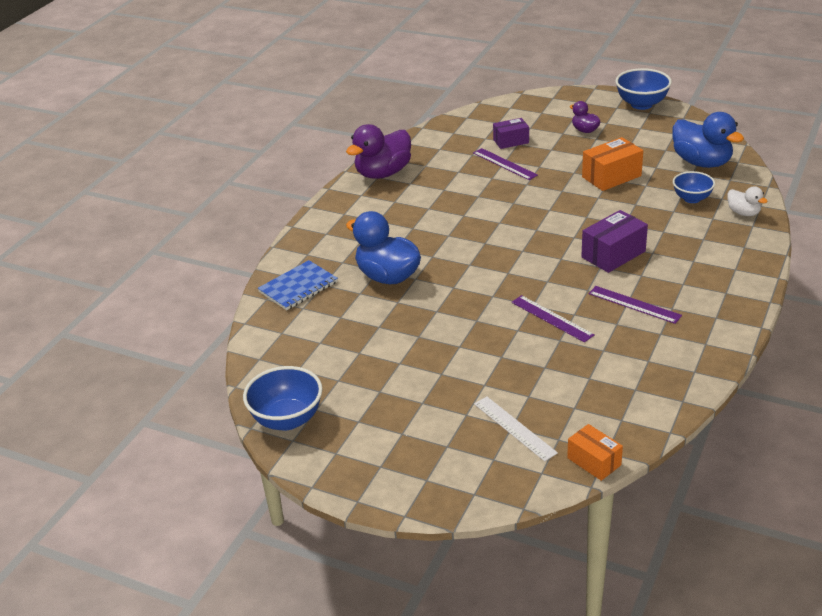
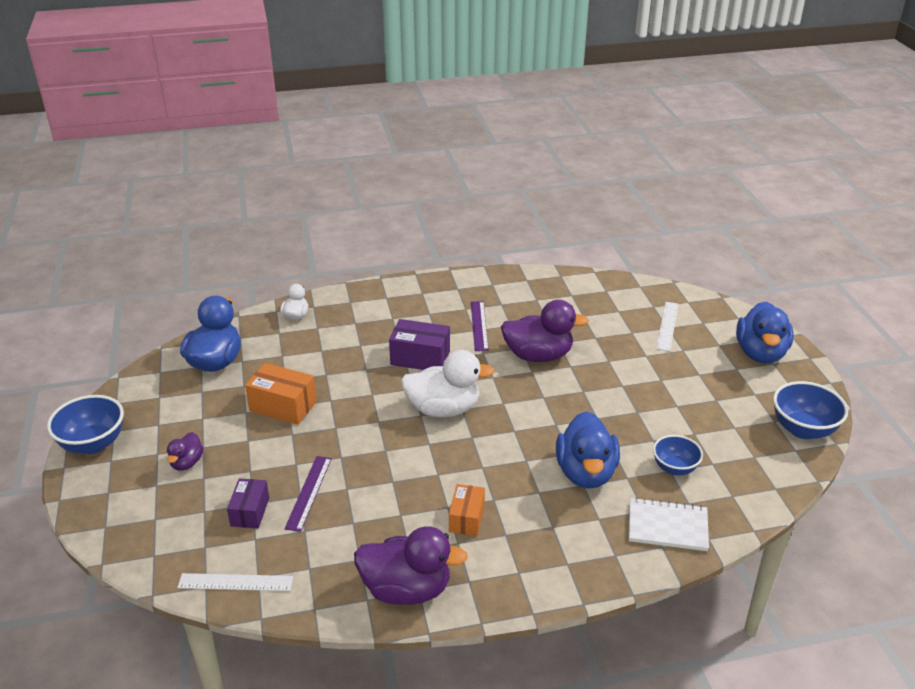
camera: 130 degrees left, 0 degrees up
(298, 287) = (667, 526): blue notebook -> white notebook
(403, 467) = (760, 353): none -> blue duck
(458, 126) = (235, 582): none -> white ruler
(511, 141) = (250, 512): purple box -> purple box turned 60 degrees clockwise
(532, 242) = (443, 409): none -> white duck
(551, 318) = (538, 355): purple ruler -> purple duck
(594, 461) = (653, 288): orange box -> orange box (467, 518)
(692, 199) = (291, 347): blue bowl -> blue bowl (674, 468)

